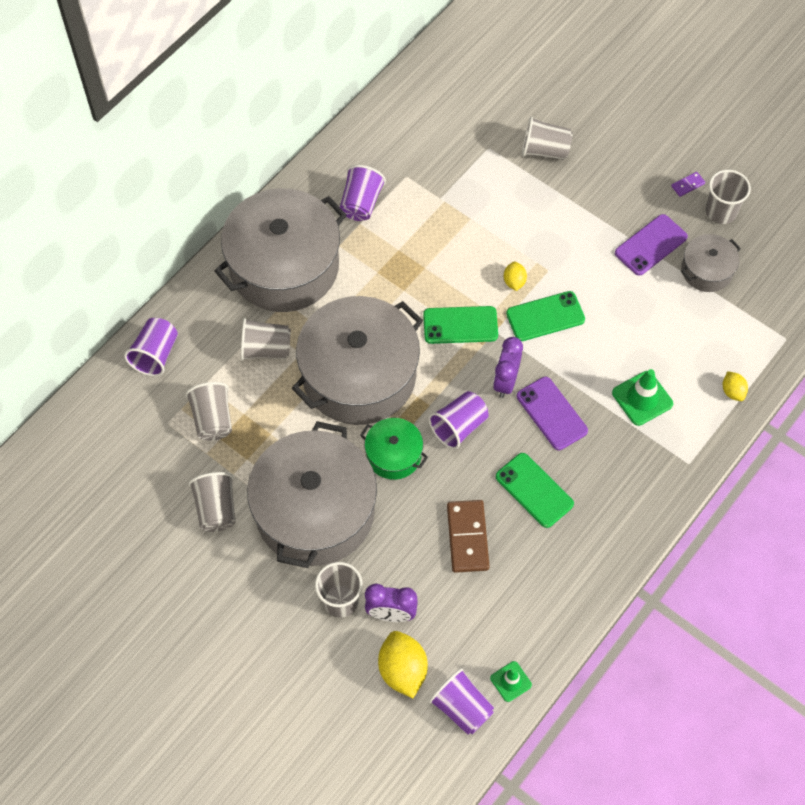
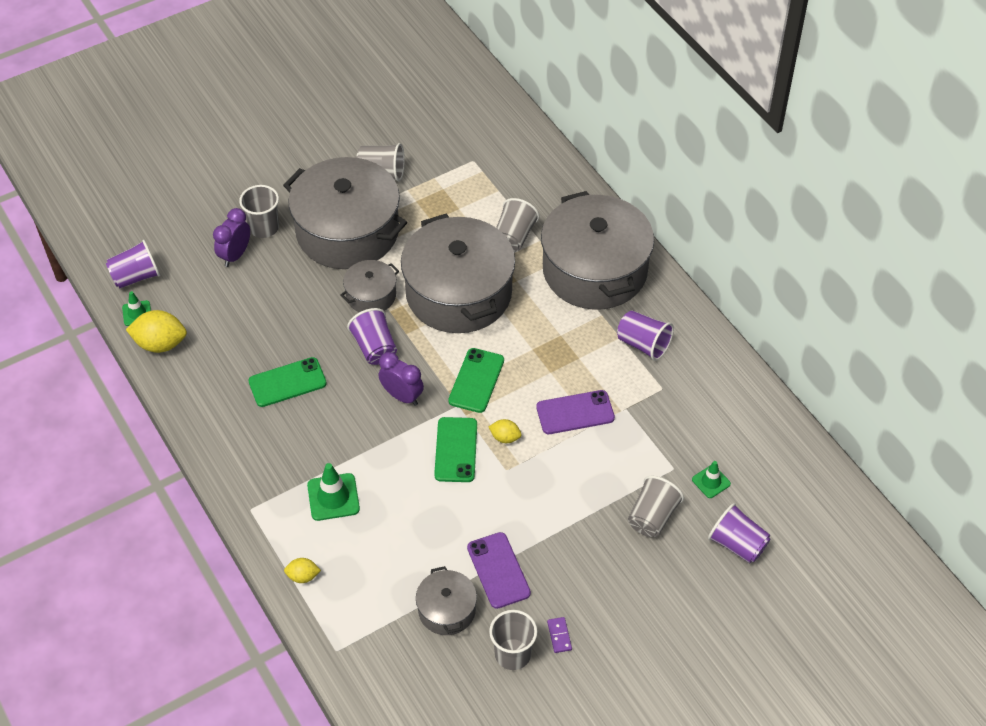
camera: 110 degrees right, 10 degrees down
(155, 355) = (541, 166): purple cup -> purple cup (737, 544)
(213, 419) = (463, 188): grey cup -> none
(394, 455) = (371, 295): green pot -> grey pot
(402, 670) = (187, 250): yellow lemon -> yellow lemon (160, 344)
(467, 537) = (271, 323): brown domino -> none
(490, 119) = (711, 482): none -> green traffic cone
(552, 413) = (353, 420): purple phone -> purple phone (575, 413)

